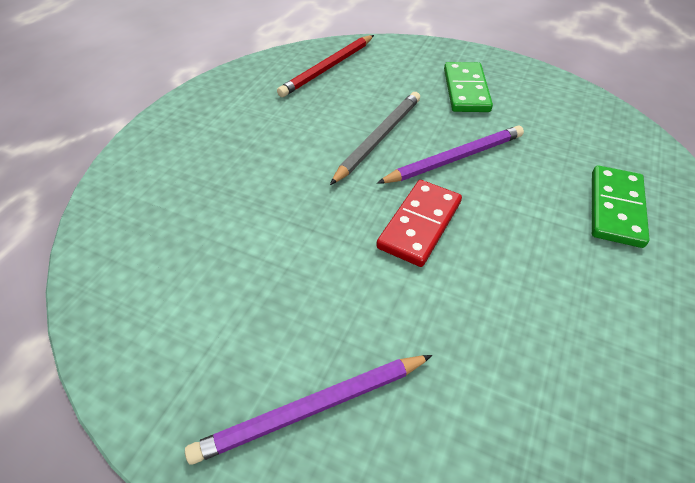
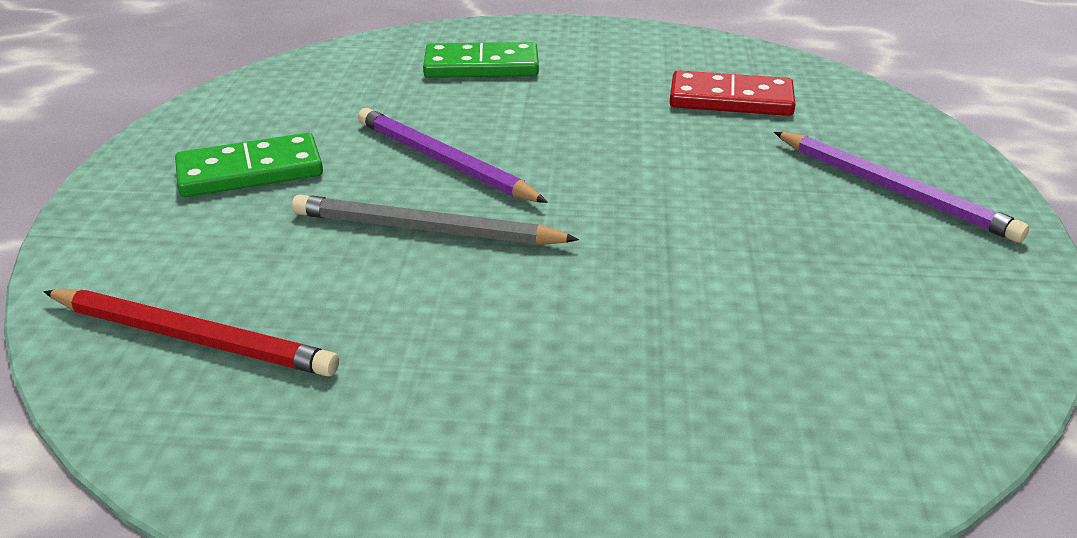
camera: 110 degrees left, 15 degrees down
(420, 225) = (595, 169): red domino -> red domino (731, 99)

